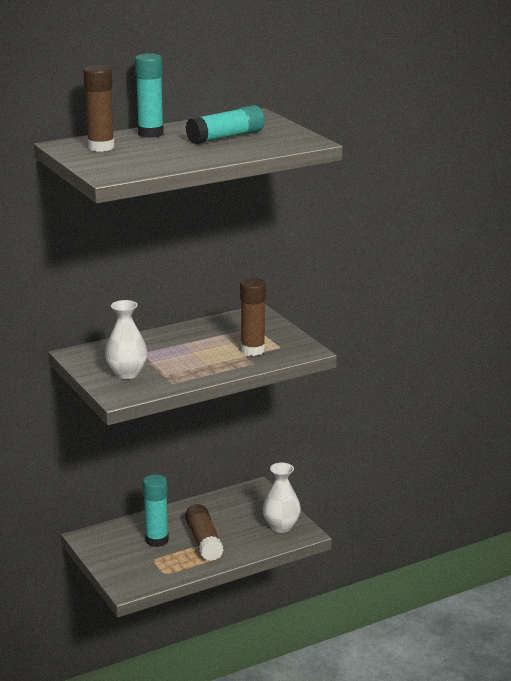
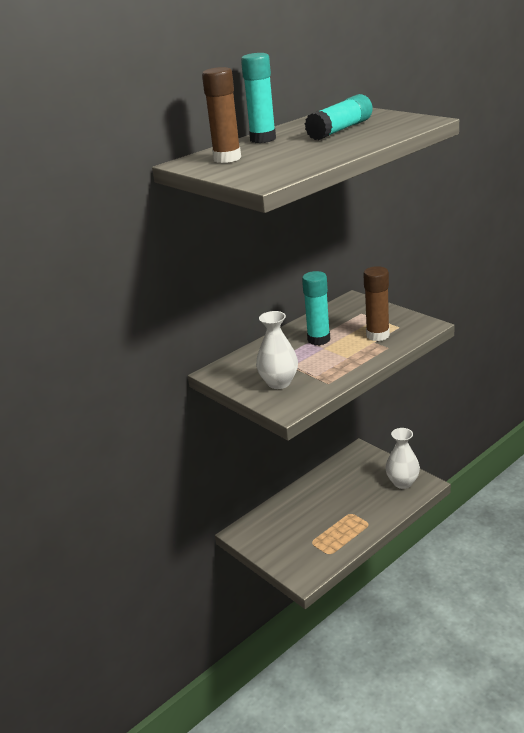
camera: 10 degrees left, 5 degrees up
(157, 540) = (304, 521): turquoise glue stick -> turquoise glue stick (318, 339)
(203, 541) = (345, 512): brown glue stick -> none

